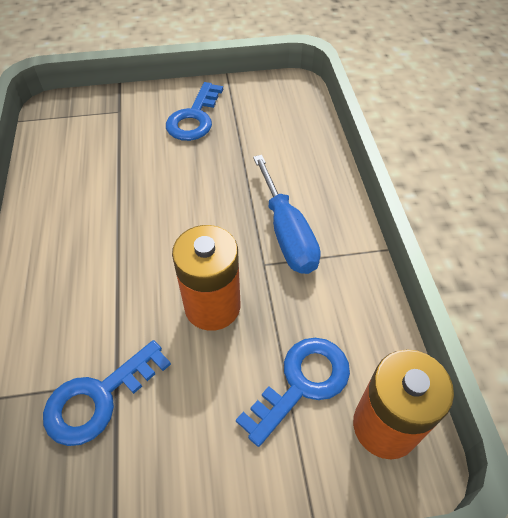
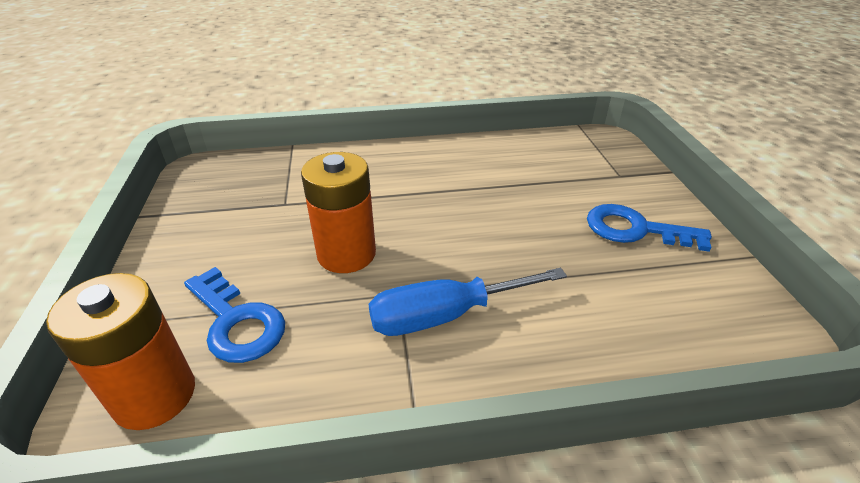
camera: 90 degrees right, 15 degrees down
(98, 398) = (272, 196): blue key -> none

